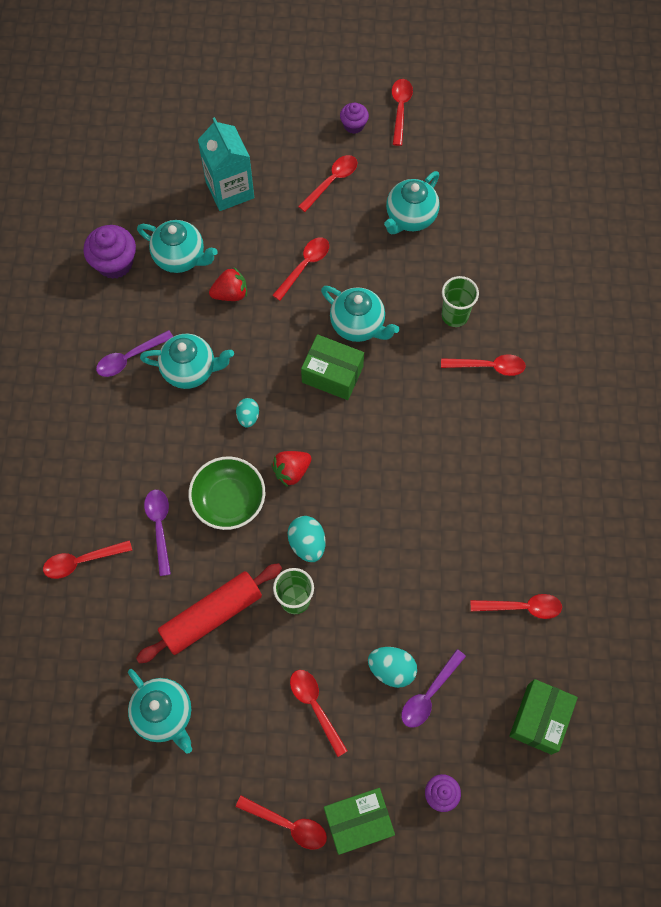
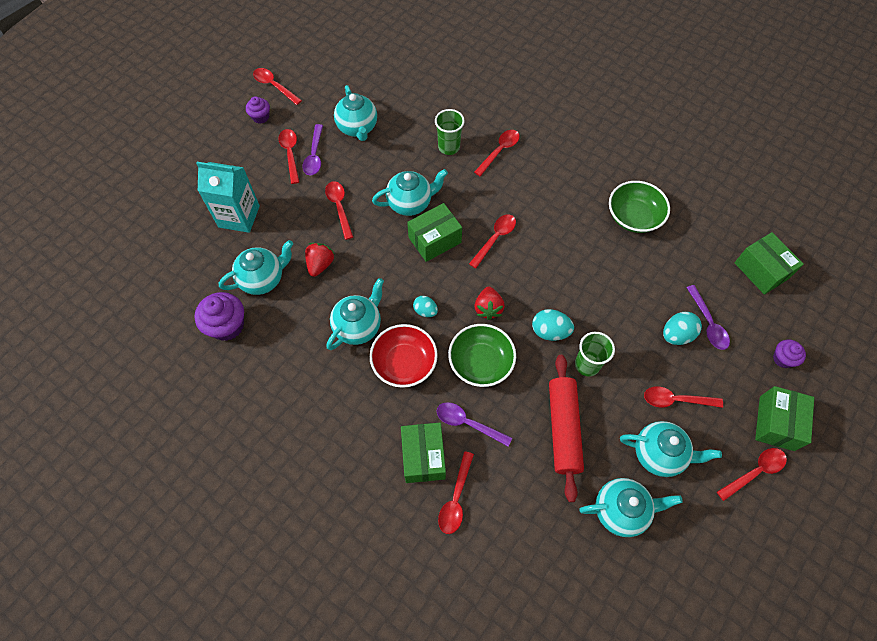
camera: 55 degrees left, 5 degrees down
(102, 509) = (423, 456): none -> green box
(130, 358) = (314, 362): purple spoon -> purple spoon (314, 155)
(181, 433) = (404, 363): none -> red bowl
(245, 720) = (659, 454): none -> turquoise teapot
(508, 548) = (634, 217): none -> green bowl
(522, 607) = (679, 234): red spoon -> red spoon (495, 238)

